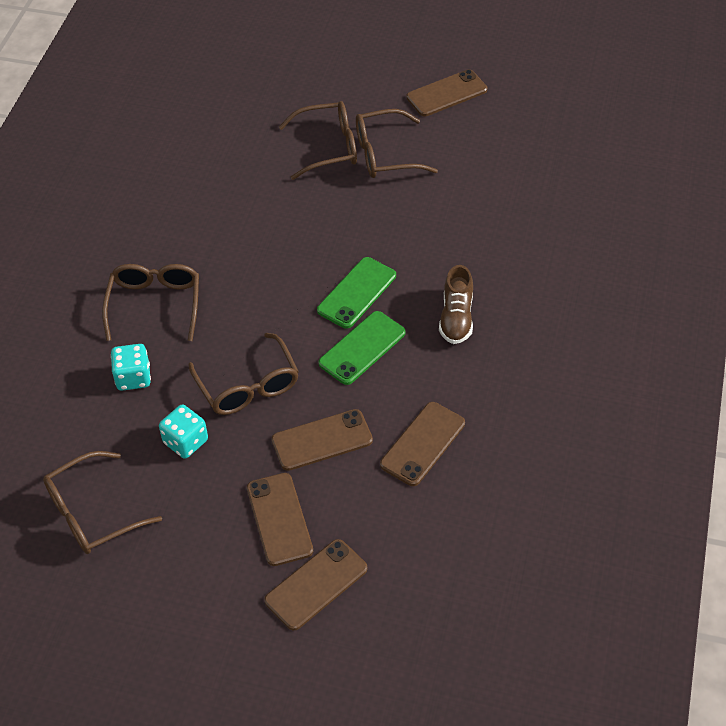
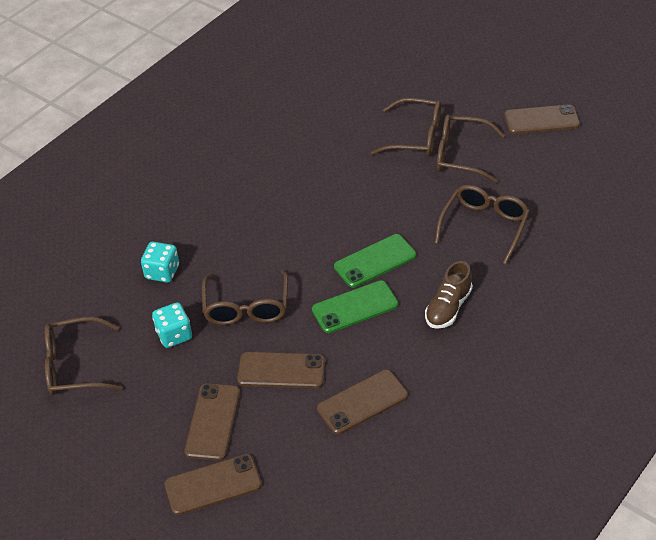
camera: 25 degrees right, 5 degrees down
(155, 305) = (209, 221): brown glasses -> brown glasses (484, 226)

